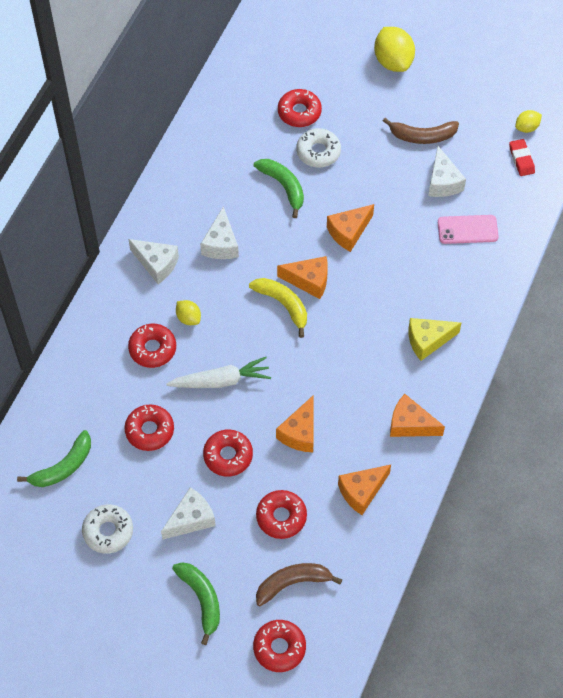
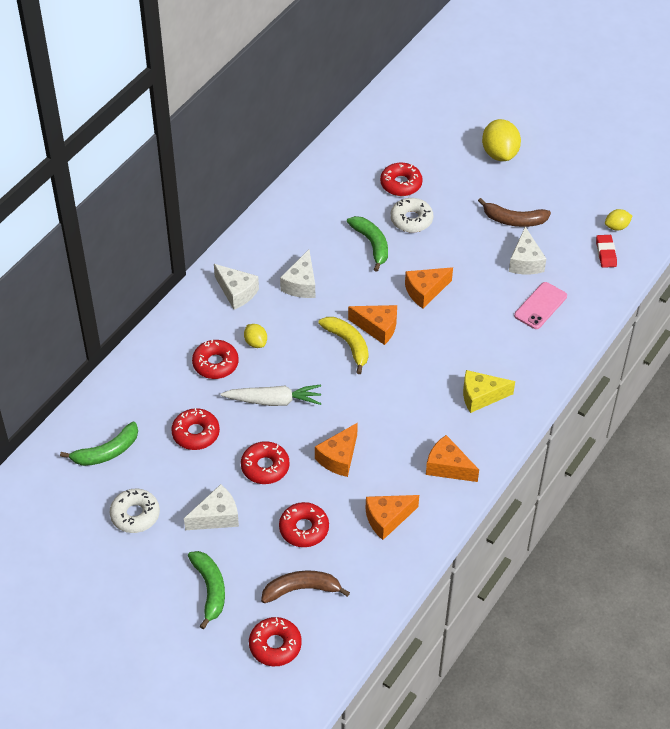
camera: 10 degrees right, 10 degrees down
(467, 230) = (540, 306): pink phone -> pink phone turned 60 degrees counterclockwise

